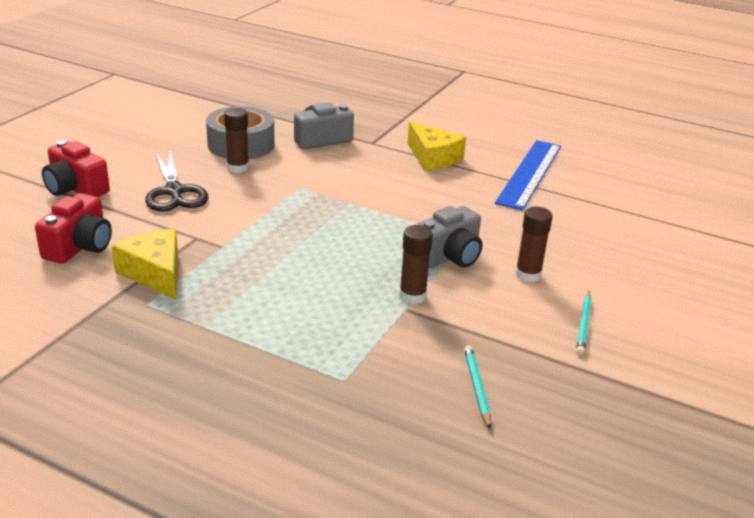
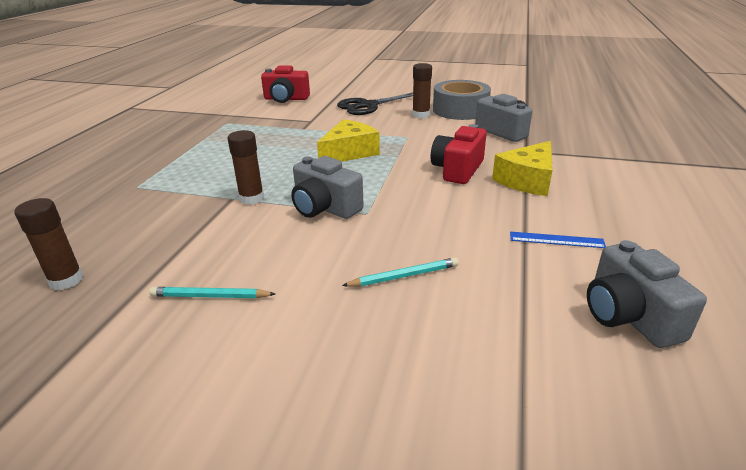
camera: 80 degrees right, 0 degrees up
(75, 188) = (354, 86): red camera -> red camera (457, 170)
(155, 273) = (262, 118): yellow cheese -> yellow cheese (349, 152)
(477, 387) = (113, 240): turquoise pencil -> turquoise pencil (404, 276)
(528, 274) = (306, 254): brown glue stick -> brown glue stick (66, 280)
(529, 173) = (556, 240): blue ruler -> blue ruler, size x0.44
(615, 178) = (629, 316): none -> grey camera

